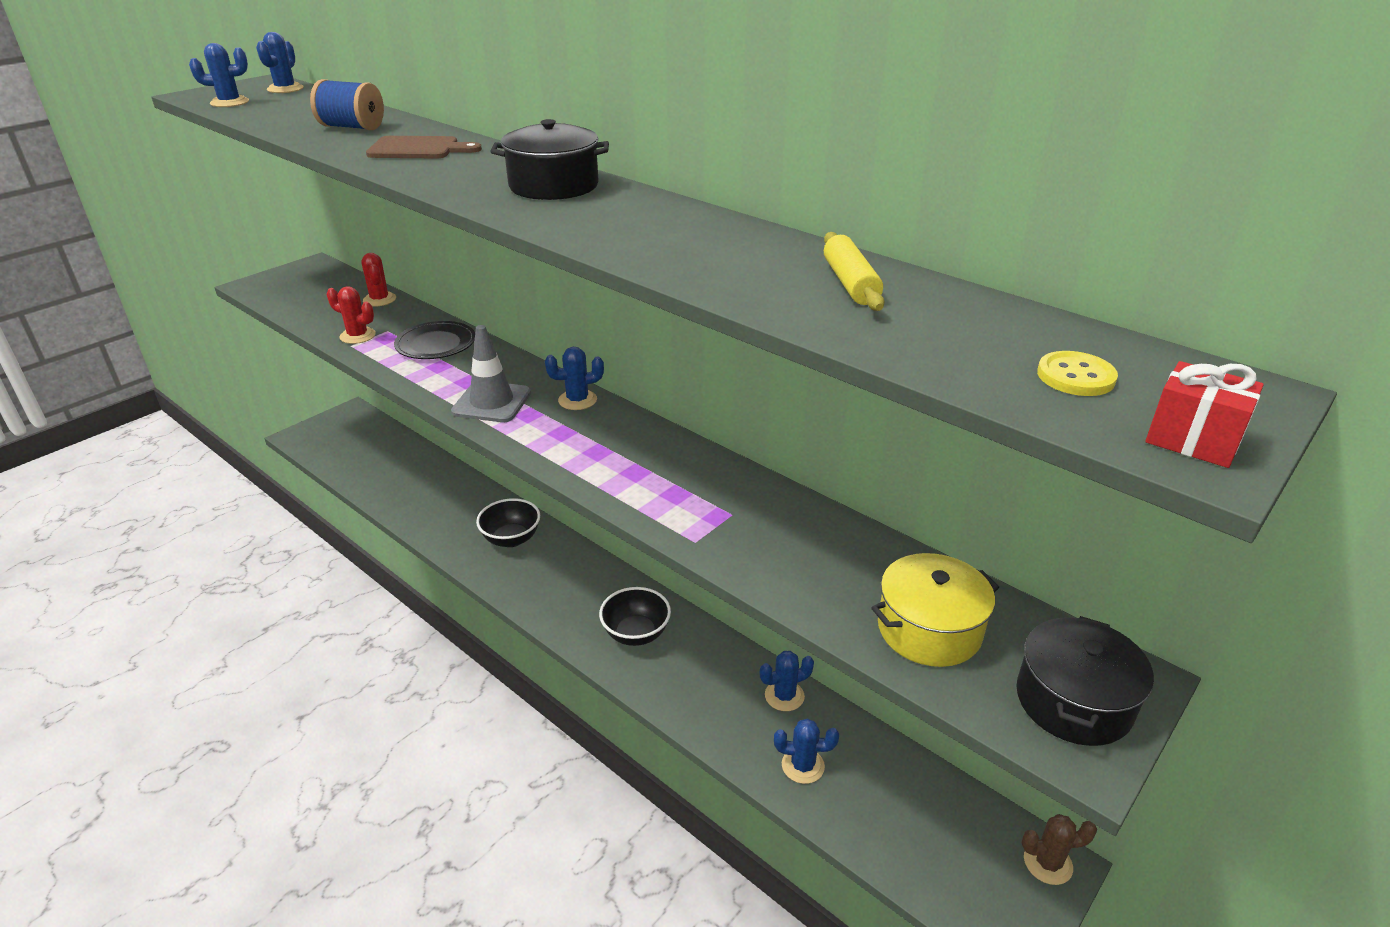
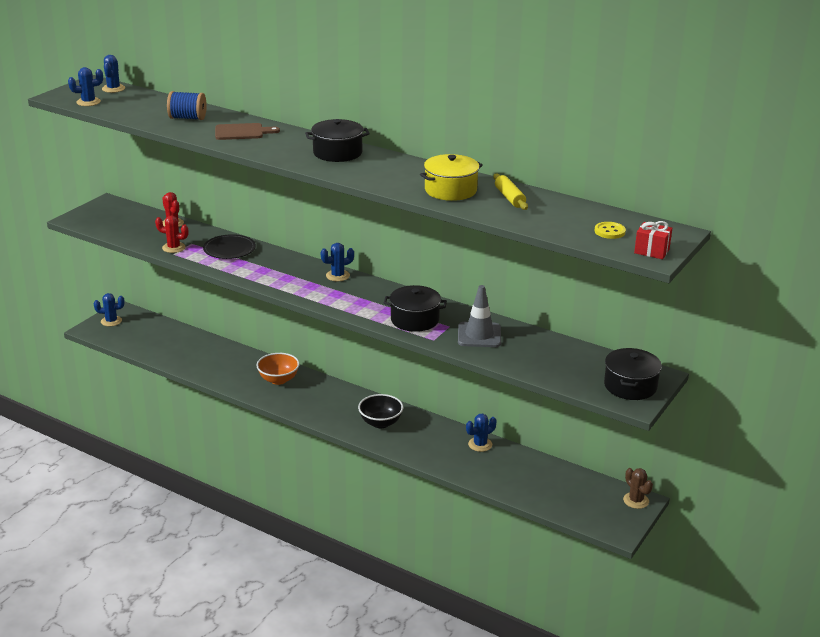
camera: 10 degrees left, 5 degrees down
(492, 402) = (285, 280): grey traffic cone -> grey traffic cone (479, 335)
(511, 539) = (278, 380): black bowl -> orange bowl
(674, 495) = (414, 320): none -> black pot
(803, 765) = (497, 474): blue cactus -> blue cactus (111, 321)
(929, 629) = (561, 366): yellow pot -> yellow pot (450, 190)
(1047, 863) = (636, 500): brown cactus -> brown cactus turned 75 degrees clockwise

